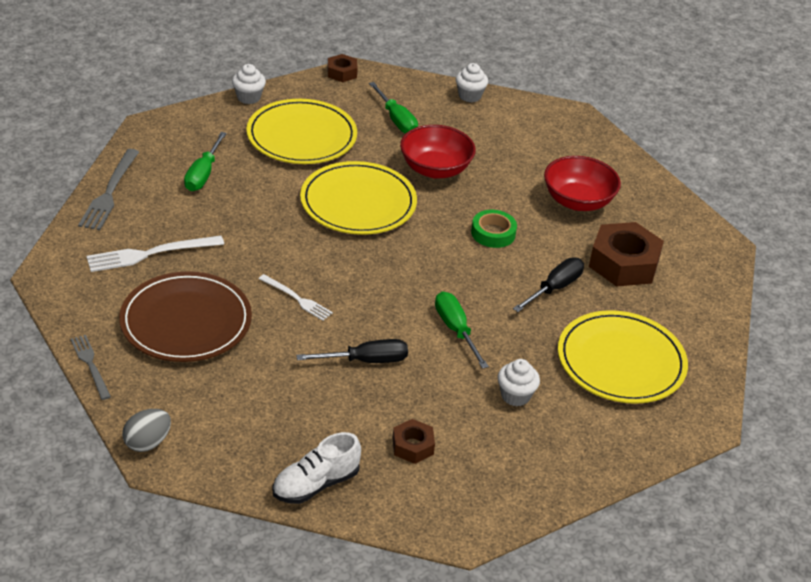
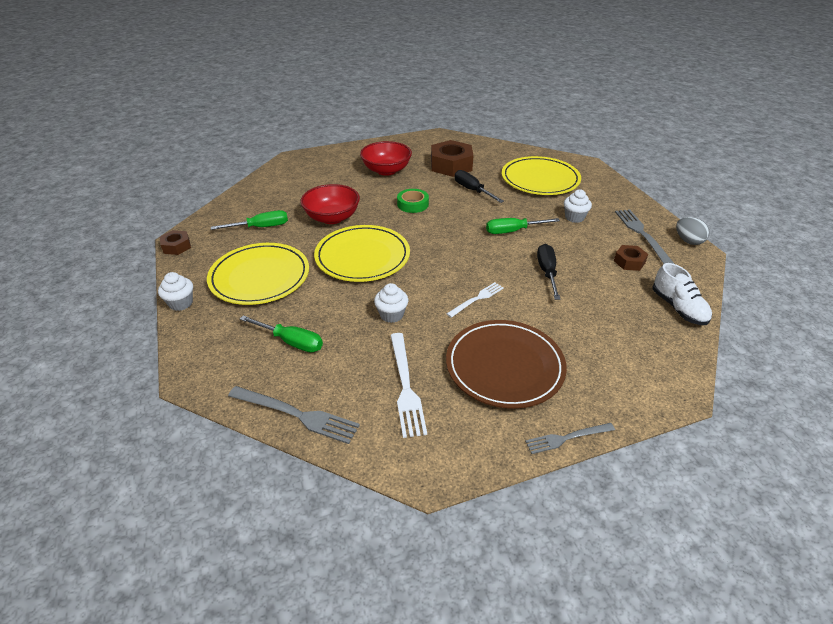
camera: 75 degrees left, 0 degrees up
(147, 442) = (660, 399): grey egg -> grey egg (688, 241)
(469, 96) = (247, 192): white cupcake -> white cupcake (391, 315)
(492, 469) = (642, 234): none -> grey fork

